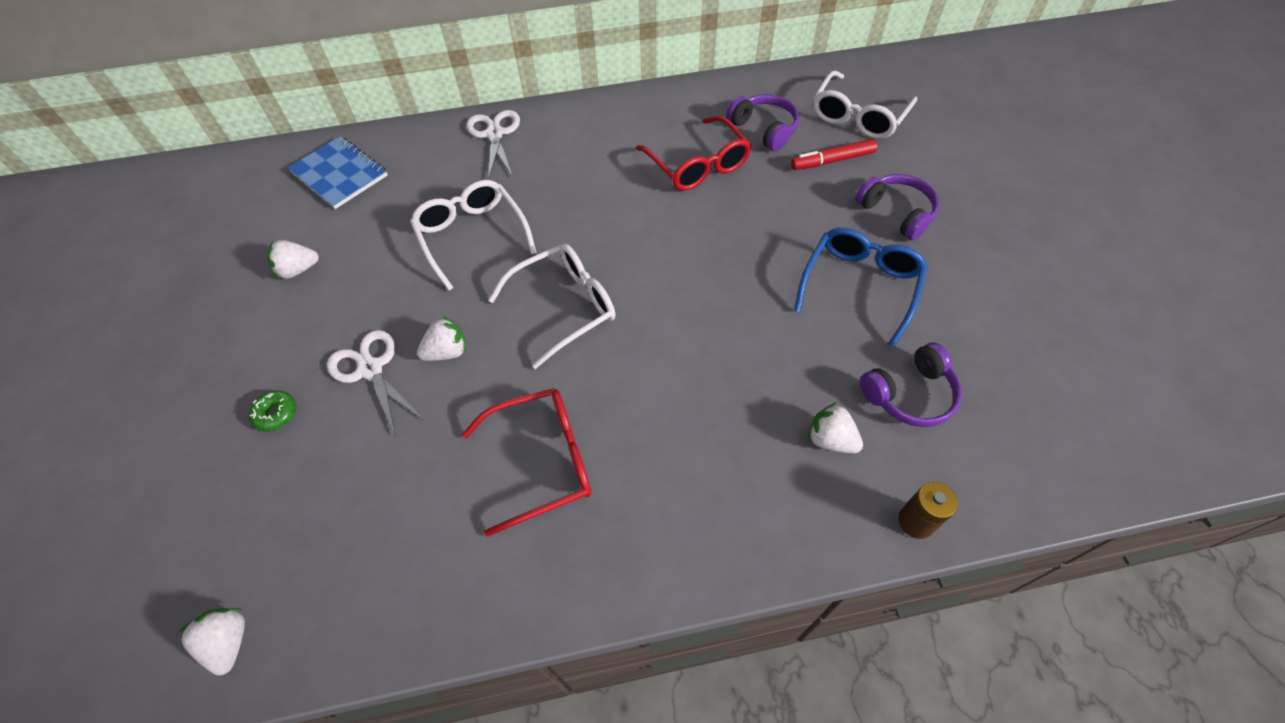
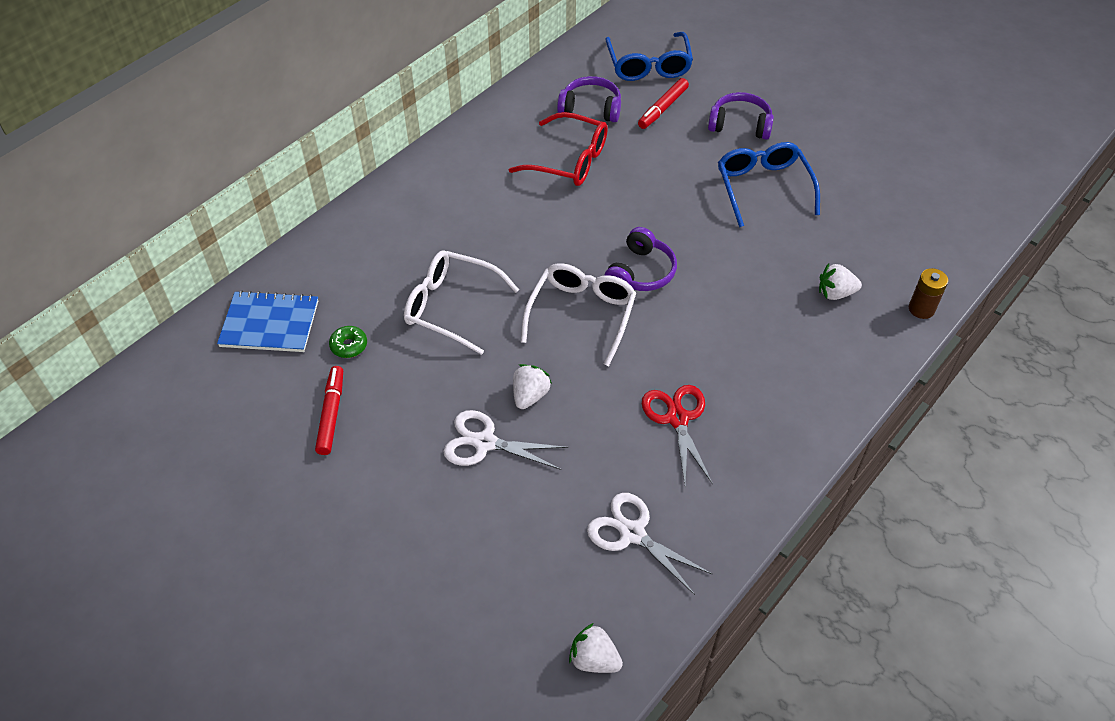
camera: 40 degrees left, 5 degrees down
(276, 414) = (448, 517): green donut -> green donut (349, 346)
(298, 270) = (331, 414): white strawberry -> red marker
(494, 134) = (375, 219): white scissors -> white scissors (632, 533)
(542, 461) = (677, 418): red glasses -> red scissors
(858, 116) = (648, 65): white glasses -> blue glasses
(909, 394) = (854, 239): purple headphones -> purple headphones (640, 272)

